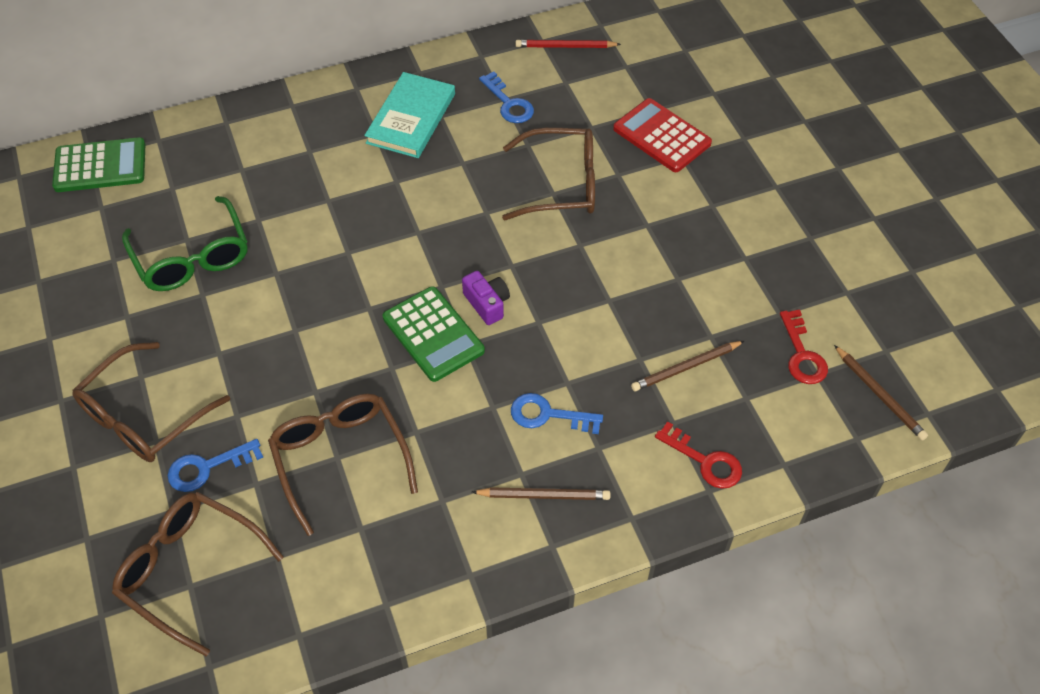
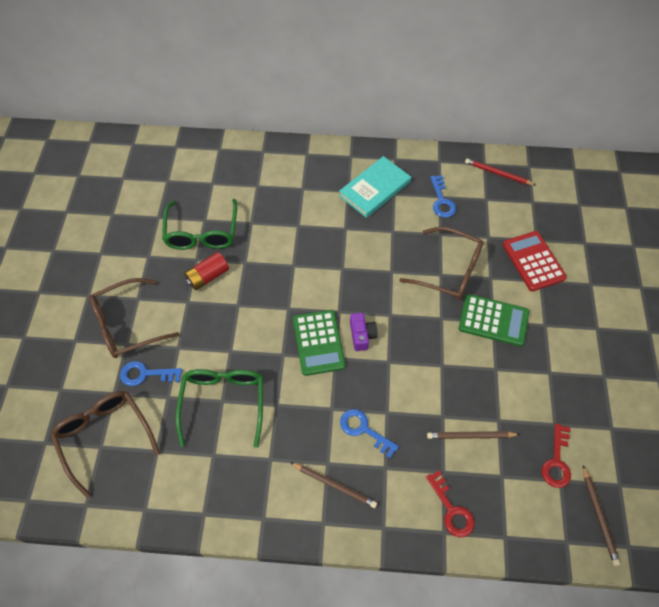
camera: 25 degrees right, 5 degrees up
(100, 166) = (179, 154): green calculator -> green calculator (493, 320)
(231, 310) = (208, 276): none -> red battery
(340, 458) = (223, 402): brown glasses -> green glasses

